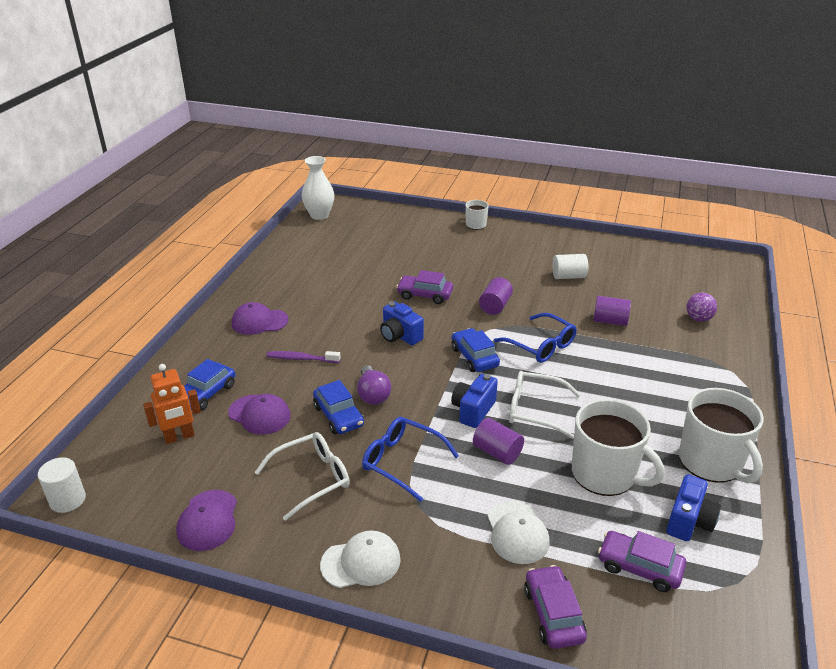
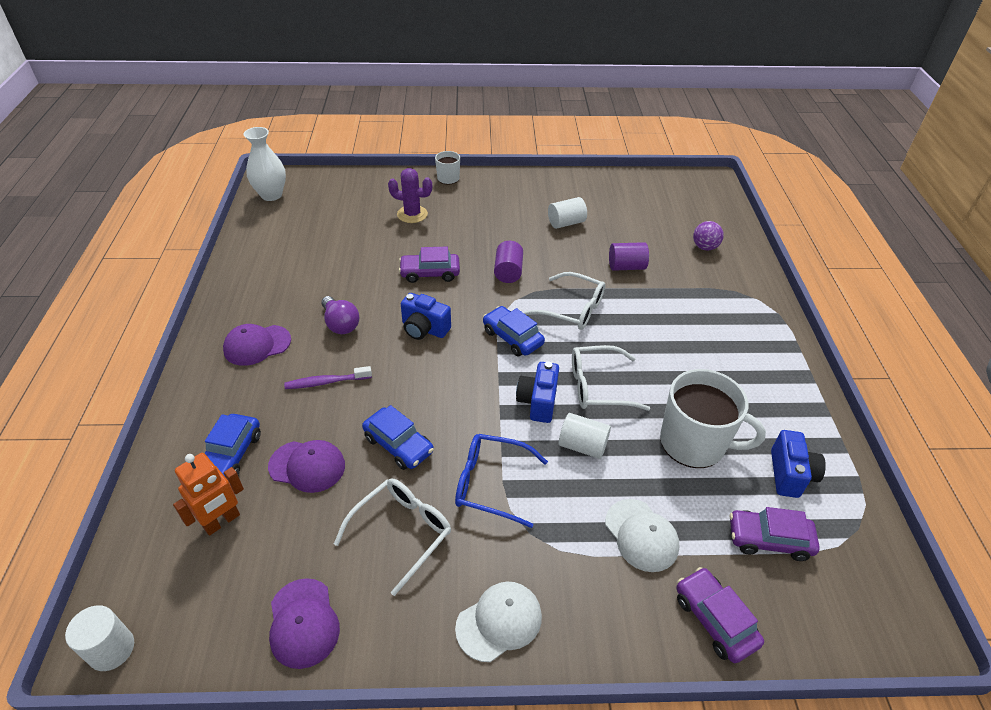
camera: 20 degrees left, 10 degrees up
(373, 395) = (425, 409): purple light bulb -> purple light bulb (340, 324)
(430, 248) = (412, 214): none -> purple cactus
(497, 452) = (582, 446): purple cylinder -> white cylinder
(541, 345) = (572, 309): blue glasses -> white glasses
(711, 462) = (782, 403): white mug -> none

